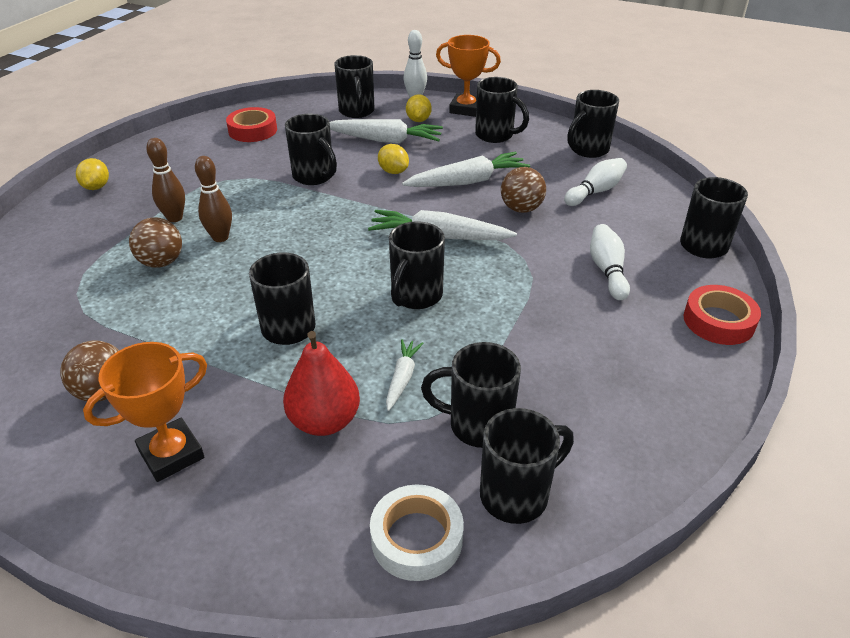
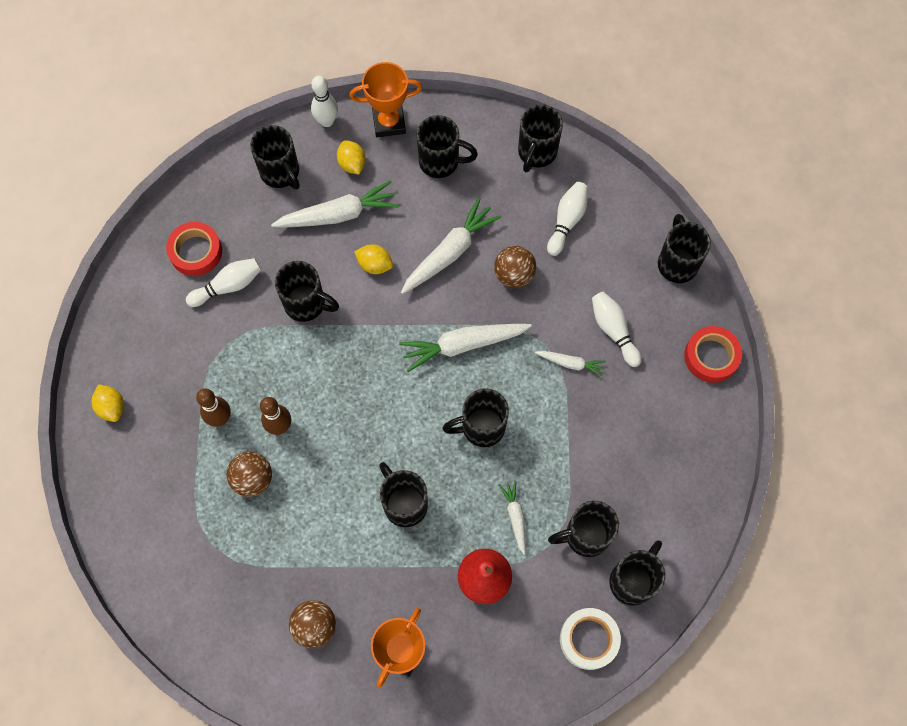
camera: 25 degrees left, 30 degrees up
(259, 152) = (228, 286): none -> white bowling pin
(416, 296) = (481, 427): black mug -> black mug turned 75 degrees clockwise
(545, 280) = (570, 363): none -> white carrot

